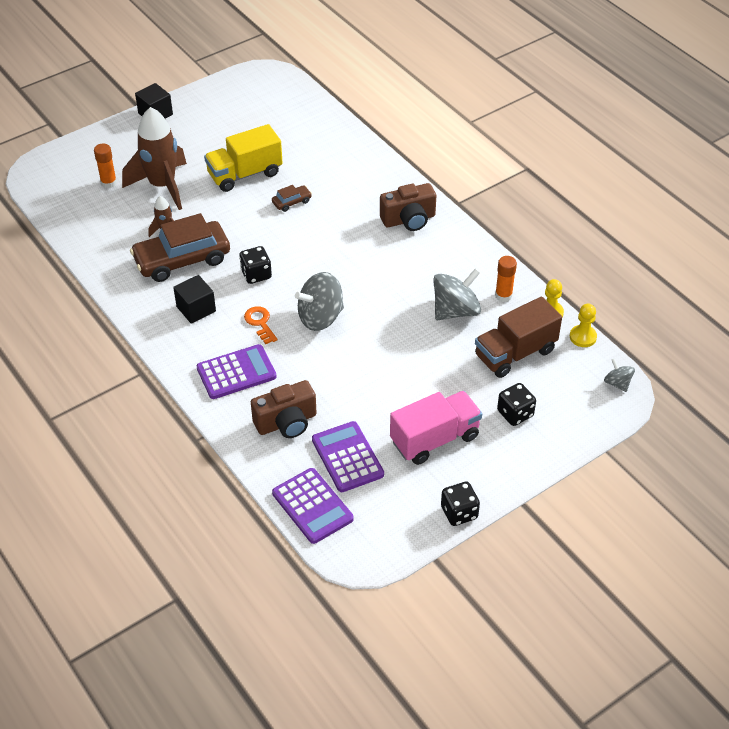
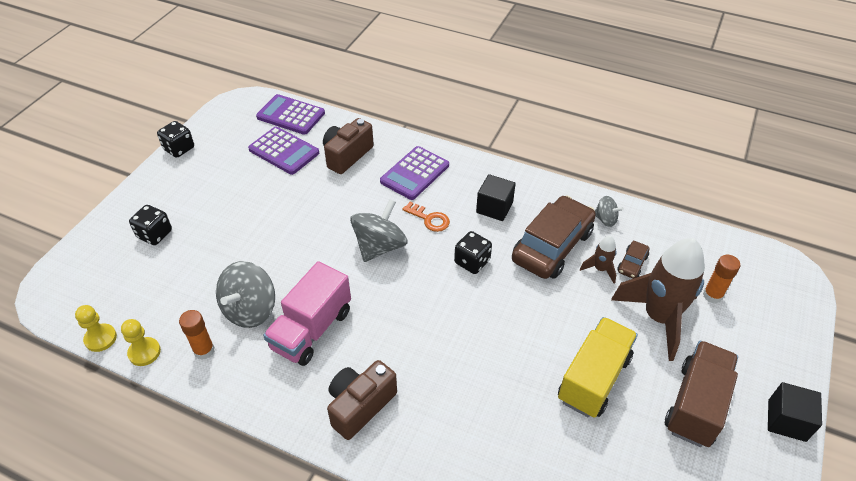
camera: 150 degrees right, 0 degrees up
(291, 202) = (509, 365): brown car -> brown car (632, 264)
(435, 439) = (219, 188): pink truck -> pink truck (311, 329)
(515, 353) = (171, 290): brown truck -> brown truck (696, 404)
(617, 383) = (55, 302): grey spinning top -> grey spinning top (605, 219)

